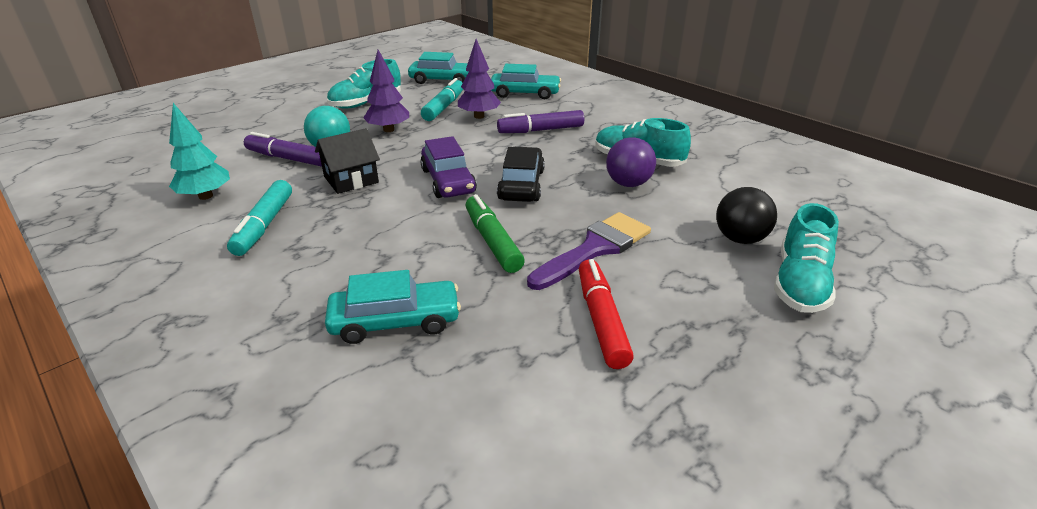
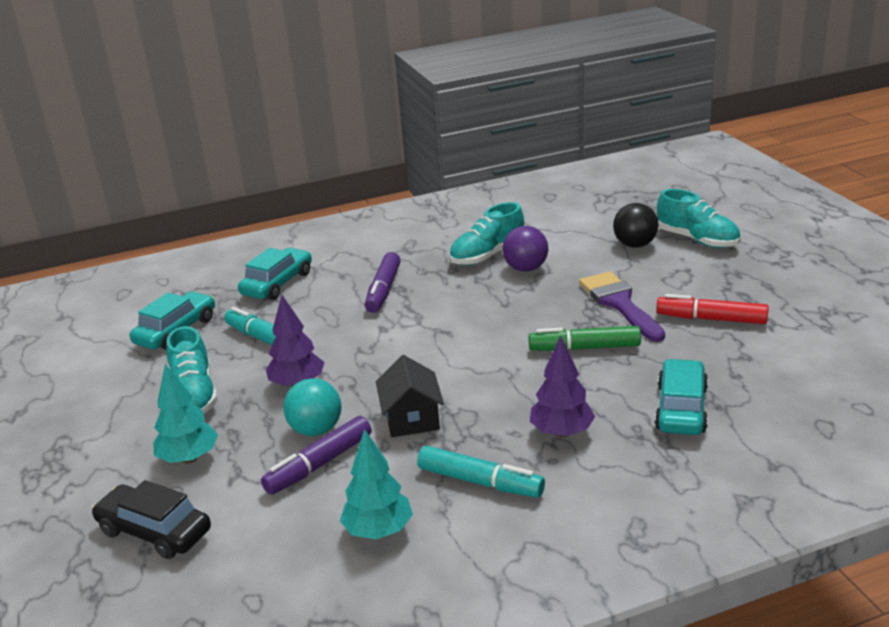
camera: 65 degrees left, 5 degrees down
(294, 118) = (189, 458): none -> turquoise tree
(448, 181) = (457, 358): purple car -> none
(479, 116) = (315, 320): purple tree -> purple tree (562, 432)
(521, 185) = (493, 319): black car -> black car (154, 531)

